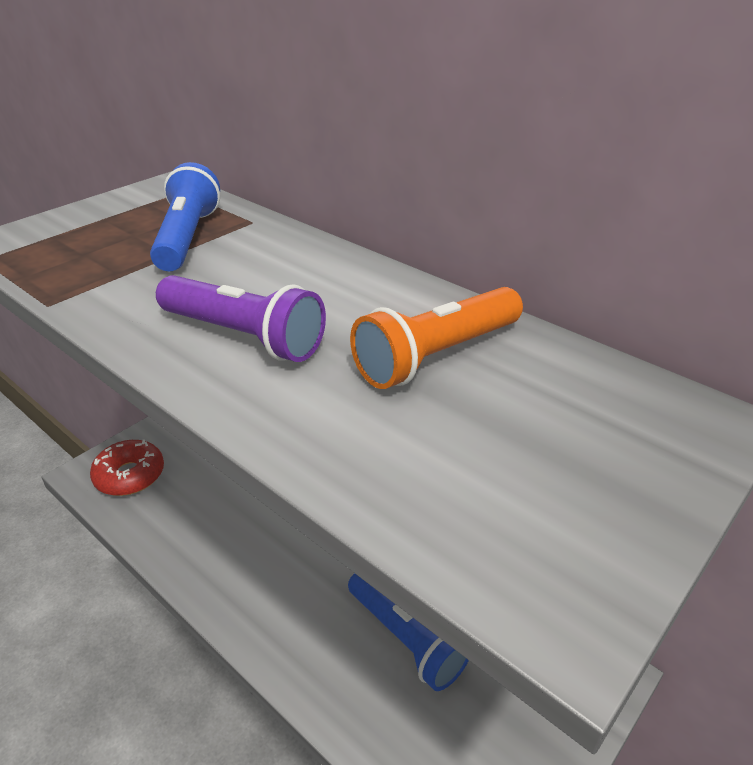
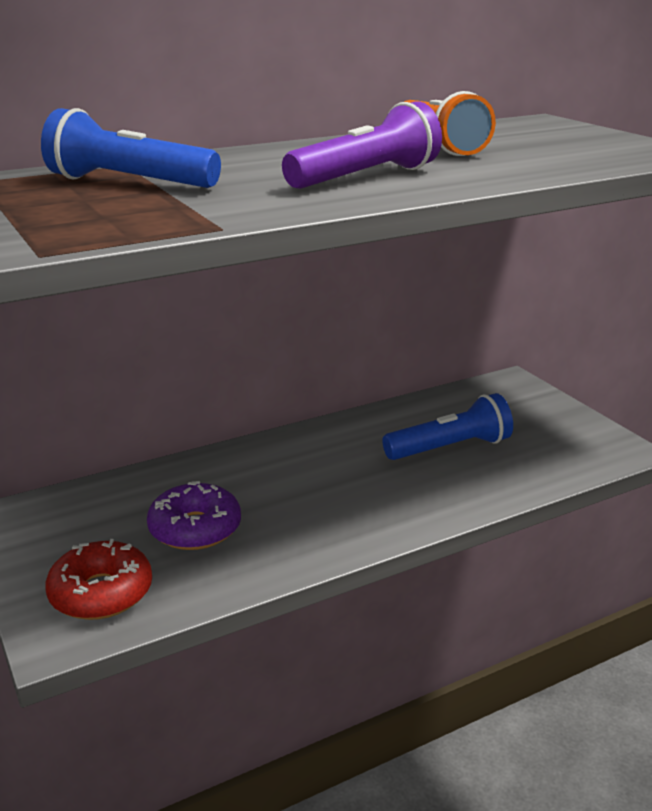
camera: 70 degrees left, 10 degrees down
(212, 494) = (195, 528): none -> purple donut

